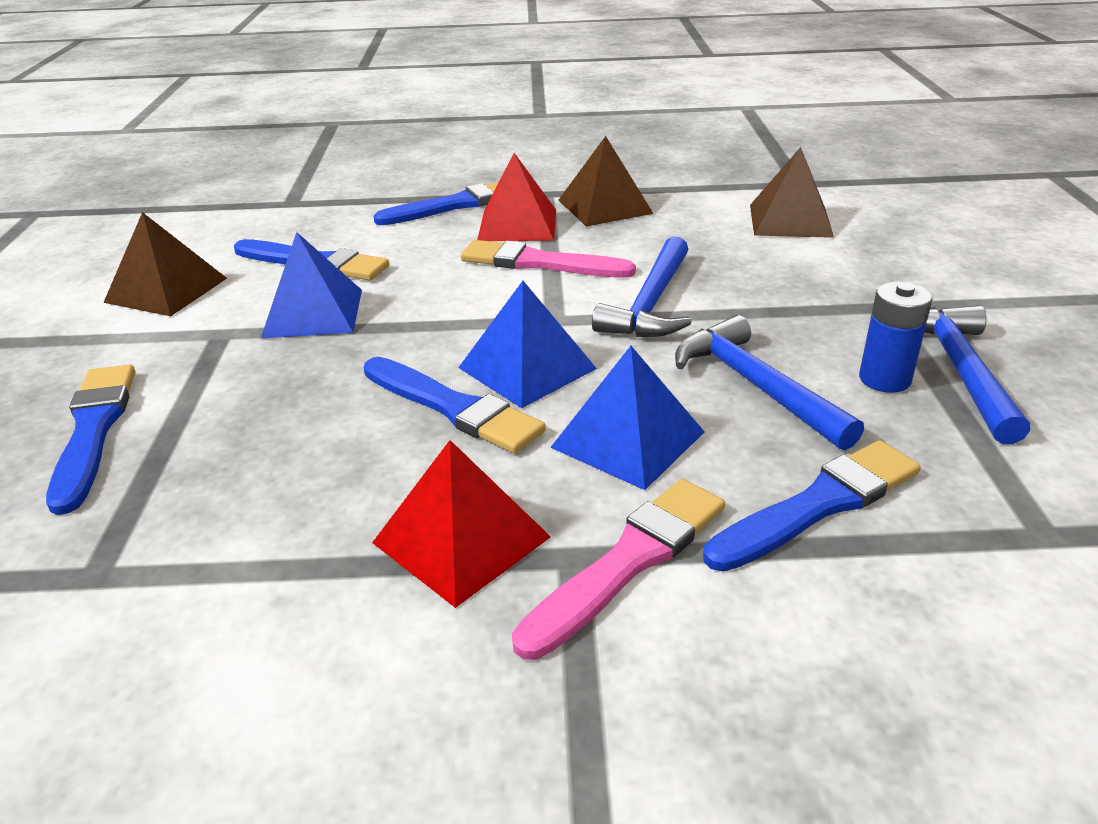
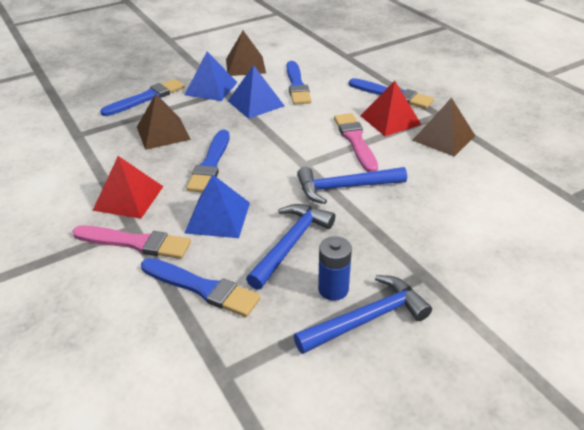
camera: 60 degrees right, 5 degrees up
(527, 368) = (254, 171): blue pyramid -> blue pyramid (211, 88)
(790, 220) = (504, 209): brown pyramid -> brown pyramid (163, 133)

